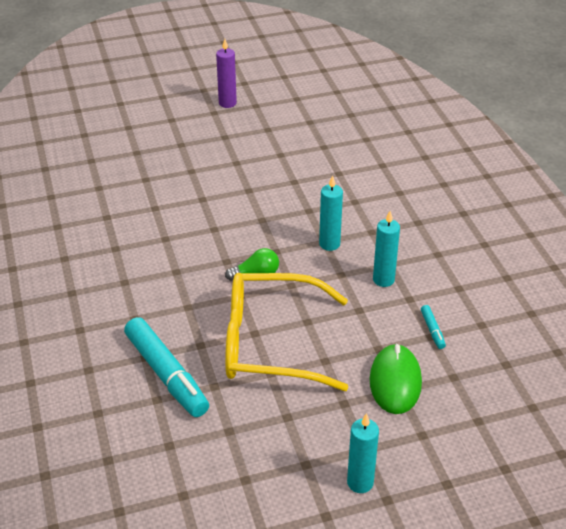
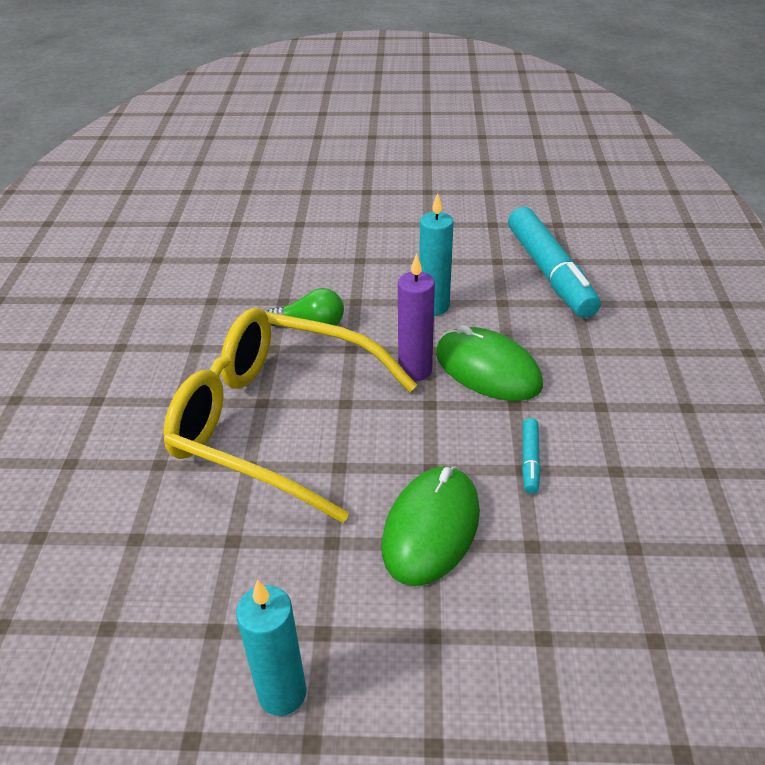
camera: 20 degrees right, 0 degrees up
(166, 374) = (107, 431): turquoise marker -> turquoise marker (549, 273)
(227, 103) = (394, 129): purple candle -> purple candle (415, 370)
(383, 280) = (488, 369): turquoise candle -> green mouse

